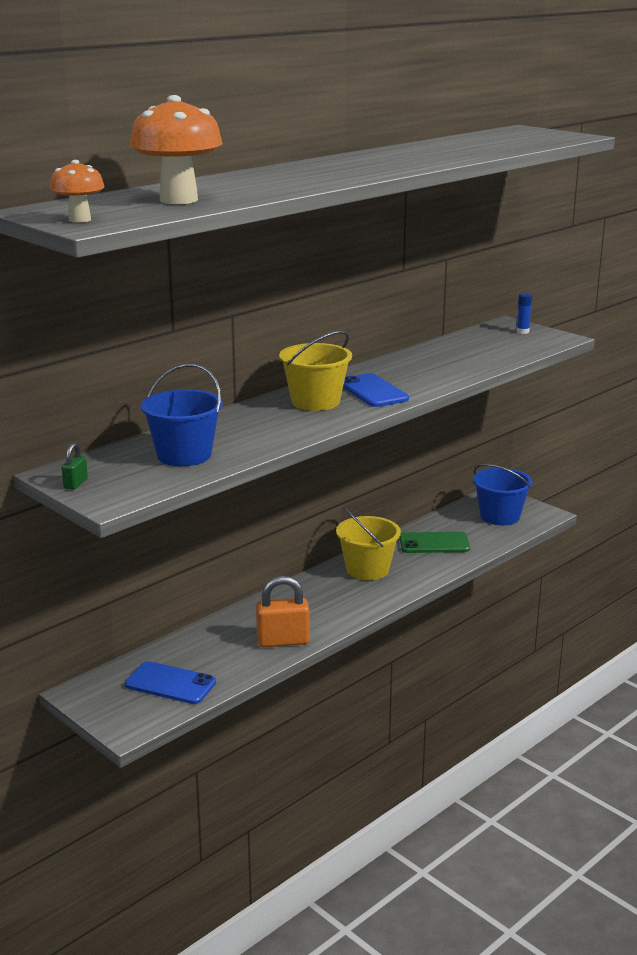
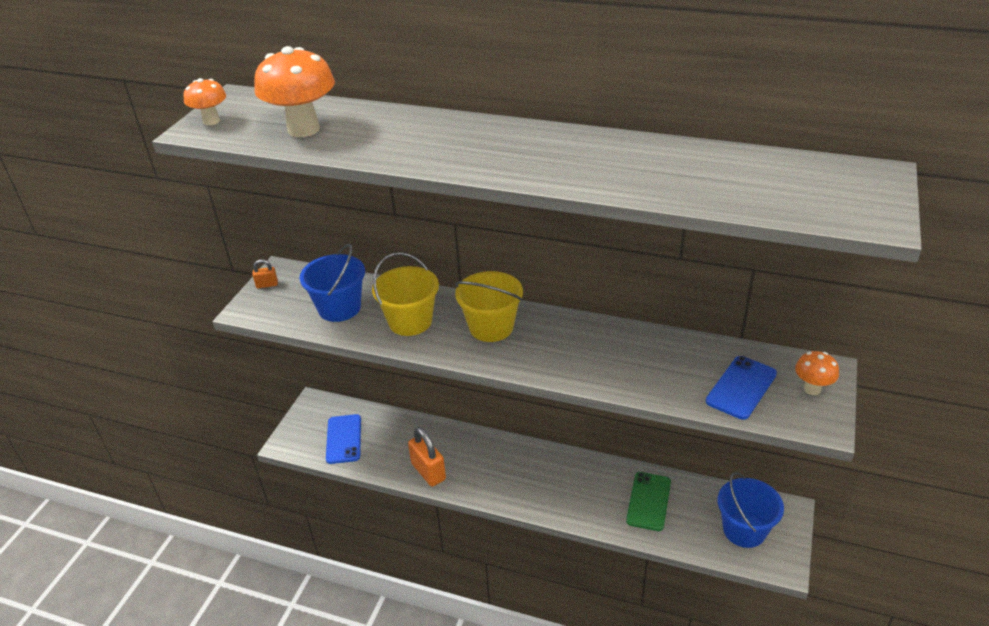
camera: 65 degrees right, 15 degrees up
(75, 483) = (267, 285): green padlock -> orange padlock
(367, 569) = (568, 475): yellow bucket -> yellow bucket (410, 321)
(372, 391) = (541, 349): blue phone -> blue phone (741, 387)
(434, 543) = (648, 501): green phone -> green phone turned 45 degrees clockwise
(522, 331) = (812, 389): blue glue stick -> orange mushroom

